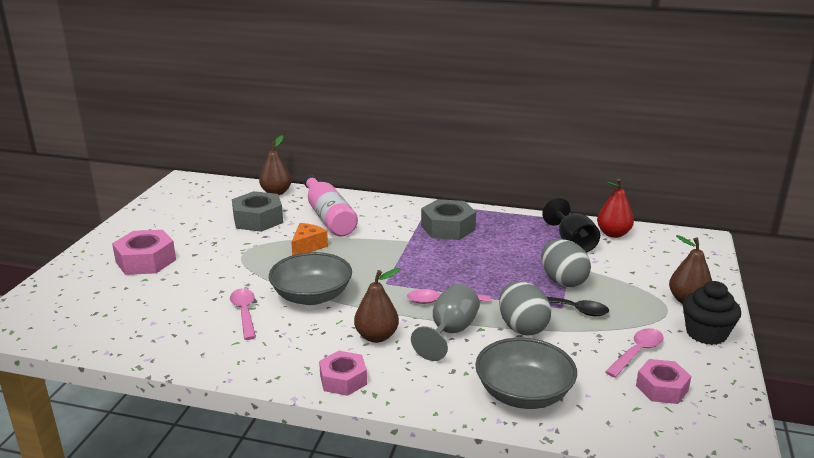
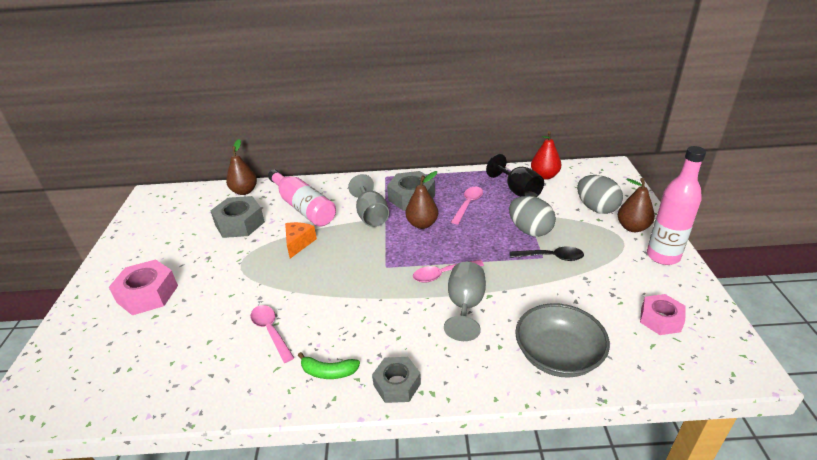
camera: 15 degrees left, 10 degrees up
(283, 356) = (328, 372): none -> green banana
(312, 296) = (326, 296): grey bowl -> none
(343, 380) = (397, 384): pink nut -> grey nut
(377, 336) = (405, 327): brown pear -> brown pear (422, 224)
(395, 236) = (371, 215): none -> grey goblet
(522, 327) = (521, 285): grey egg -> grey egg (596, 208)
(637, 352) = (623, 288): pink spoon -> pink spoon (468, 204)
(706, 333) = (663, 256): black cupcake -> pink bottle

